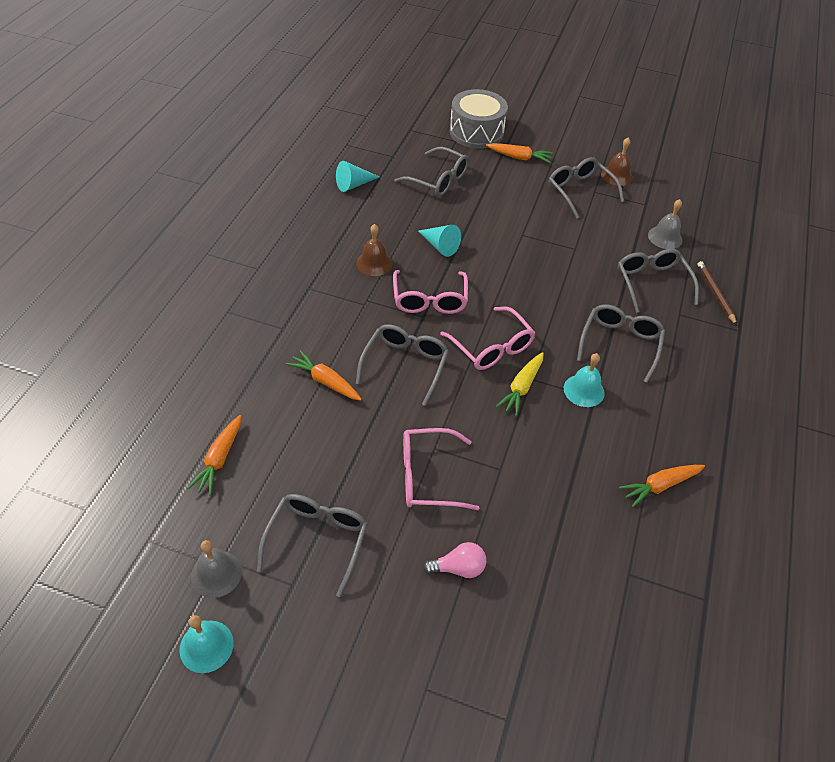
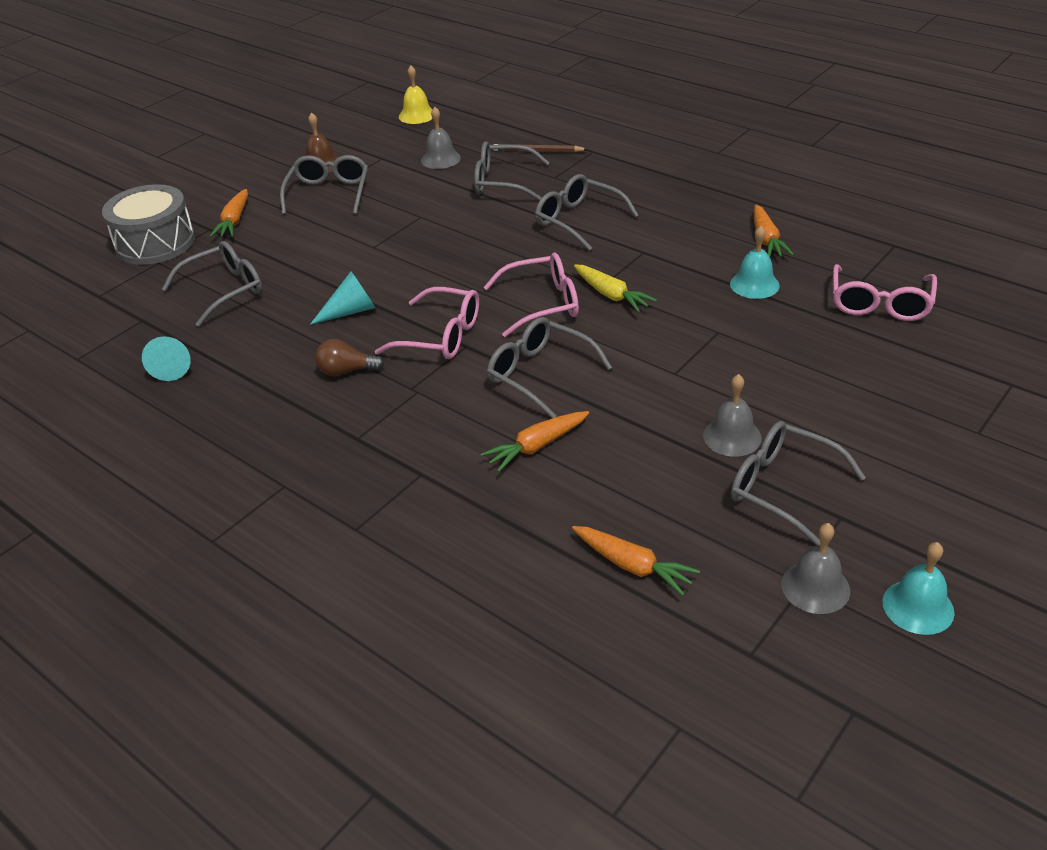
camera: 65 degrees left, 10 degrees down
(368, 498) = (732, 436): none -> grey bell
(374, 263) = (346, 371): brown bell -> brown light bulb
(427, 476) = (713, 385): pink glasses -> pink glasses (880, 304)
(458, 568) = (838, 384): pink light bulb -> none
(519, 157) = (234, 221): orange carrot -> orange carrot turned 150 degrees clockwise
(579, 191) = (329, 193): grey glasses -> grey glasses turned 105 degrees clockwise
(584, 390) = (631, 256): turquoise bell -> turquoise bell (754, 284)
(725, 205) = (417, 115): none -> yellow bell

